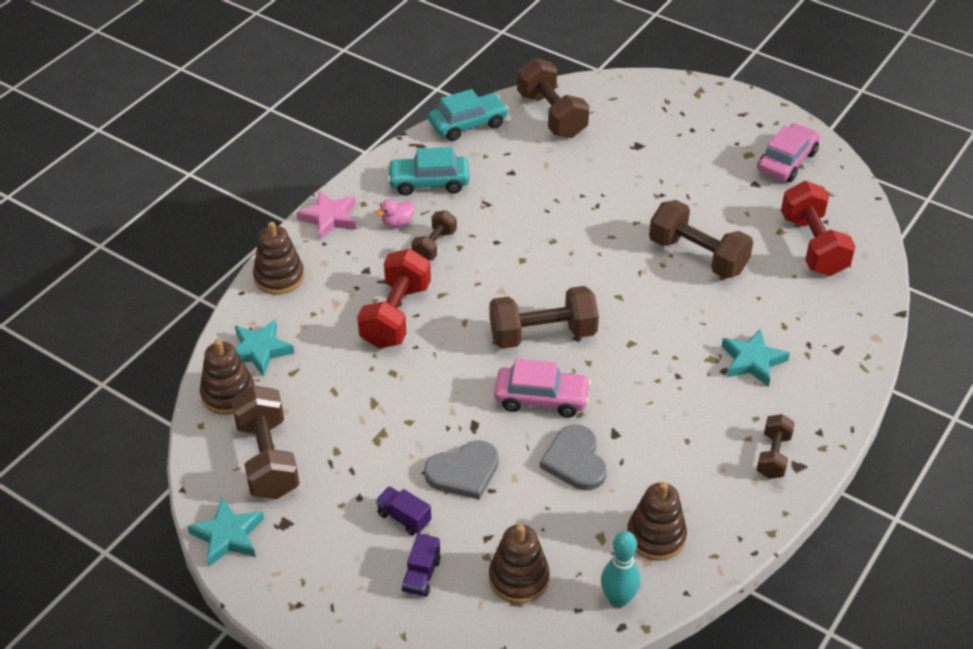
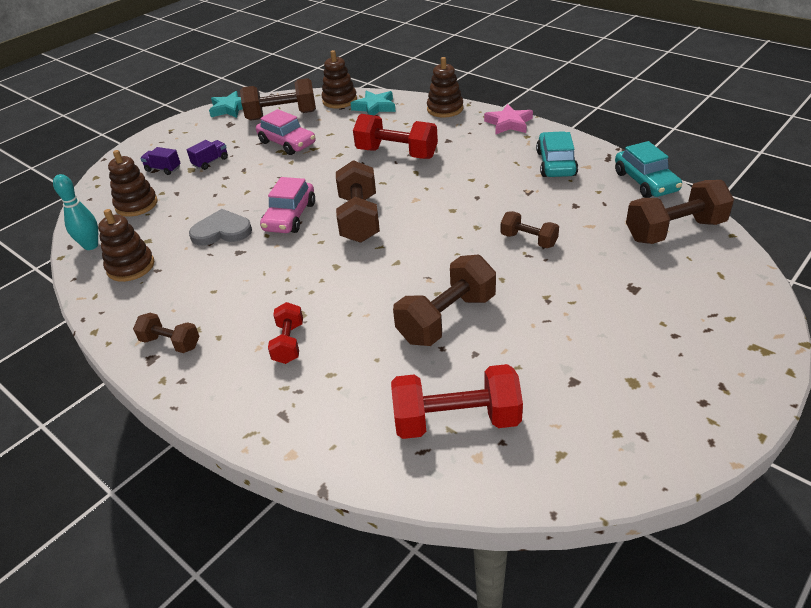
camera: 100 degrees right, 5 degrees down
(397, 222) = (503, 151): pink duck -> none
(434, 245) = (474, 168): brown dumbbell -> brown dumbbell (528, 240)
(463, 472) = (236, 183): grey heart -> none
(752, 361) = (288, 343): turquoise star -> red dumbbell
(787, 161) = (624, 419): pink car -> pink car (287, 143)

